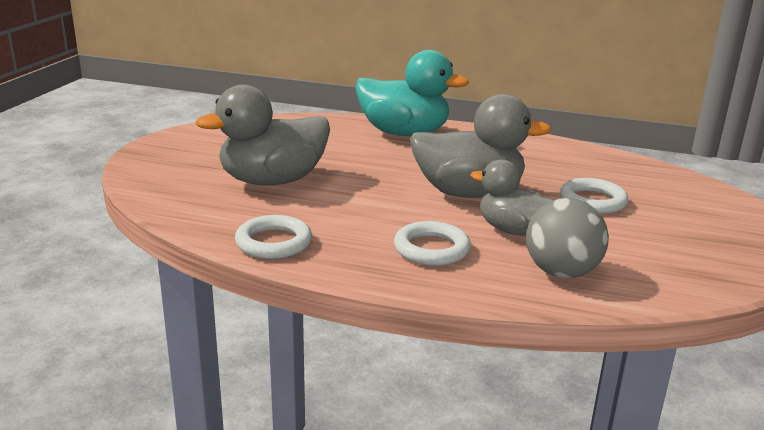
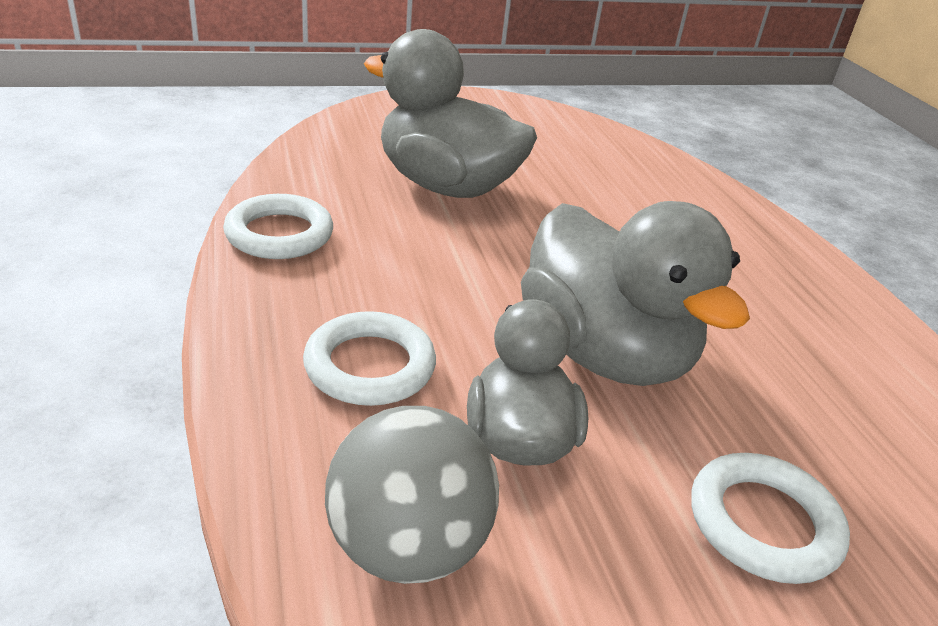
camera: 55 degrees right, 10 degrees up
(404, 133) = (734, 237): turquoise duck -> none

